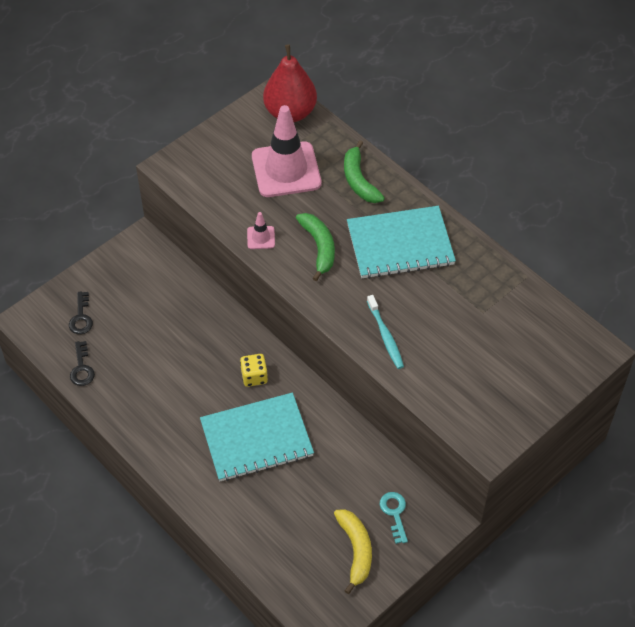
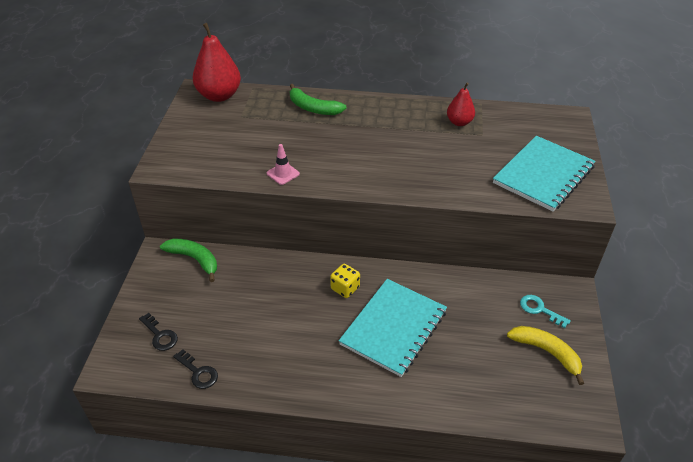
camera: 40 degrees left, 10 degrees down
(286, 170) = (254, 127): pink traffic cone -> none
(319, 248) = (332, 157): green banana -> green banana (194, 259)
(385, 336) = (442, 181): turquoise toothbrush -> none
(400, 244) = (384, 127): turquoise notebook -> turquoise notebook (543, 175)
(477, 284) = (459, 122): none -> red pear

